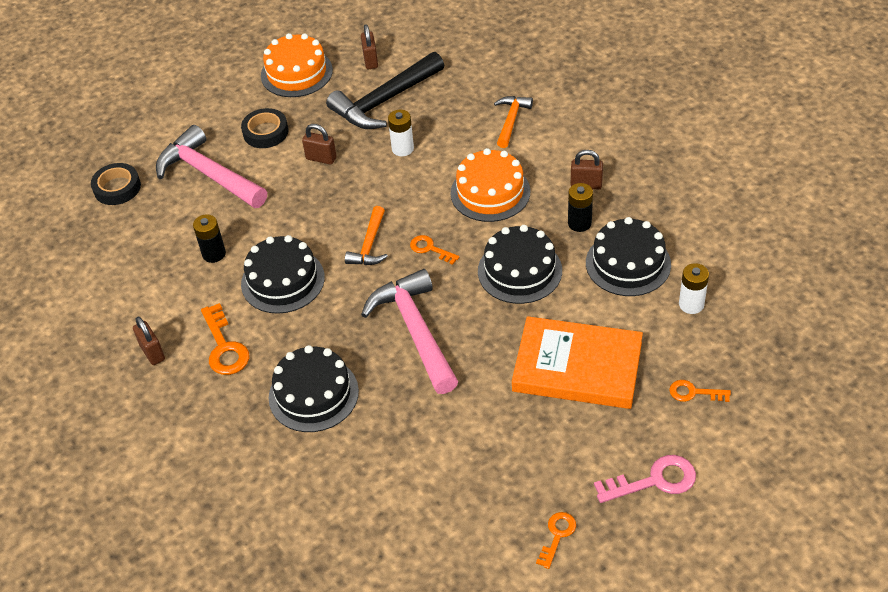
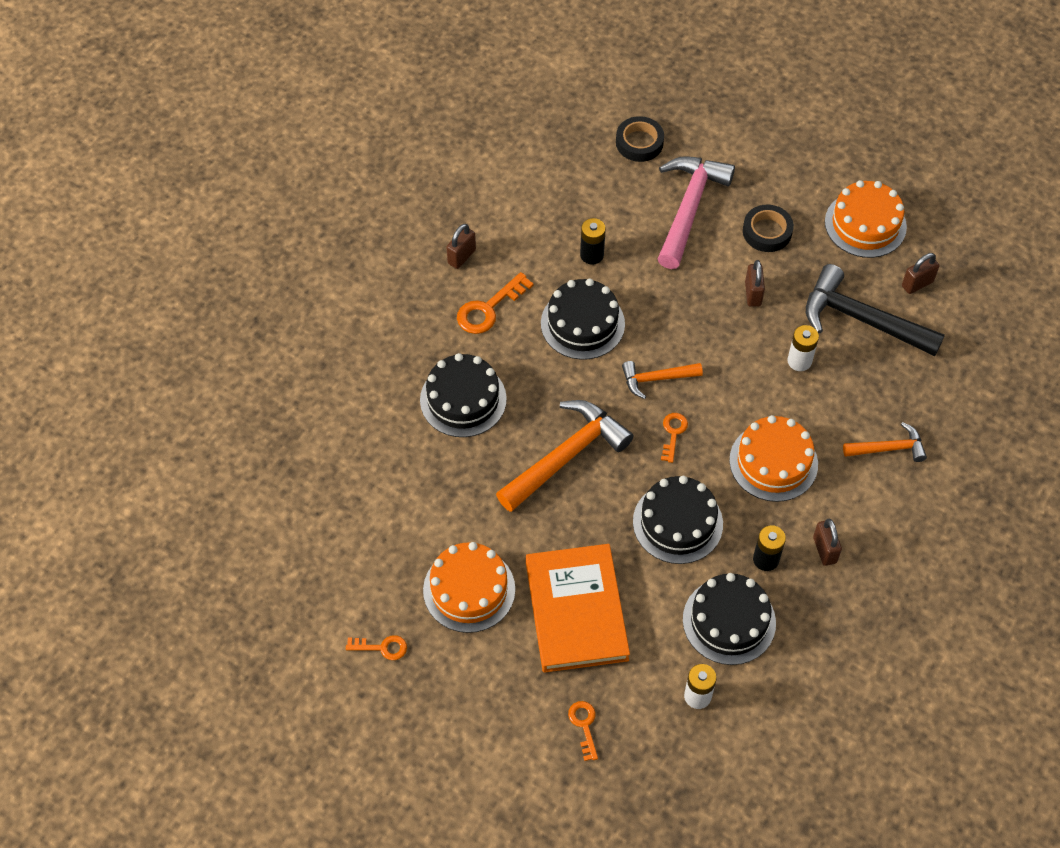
camera: 65 degrees right, 10 degrees up
(415, 331) = (566, 456): pink hammer -> orange hammer
(522, 444) = (469, 589): none -> orange cake
(654, 480) = (468, 715): pink key -> none

